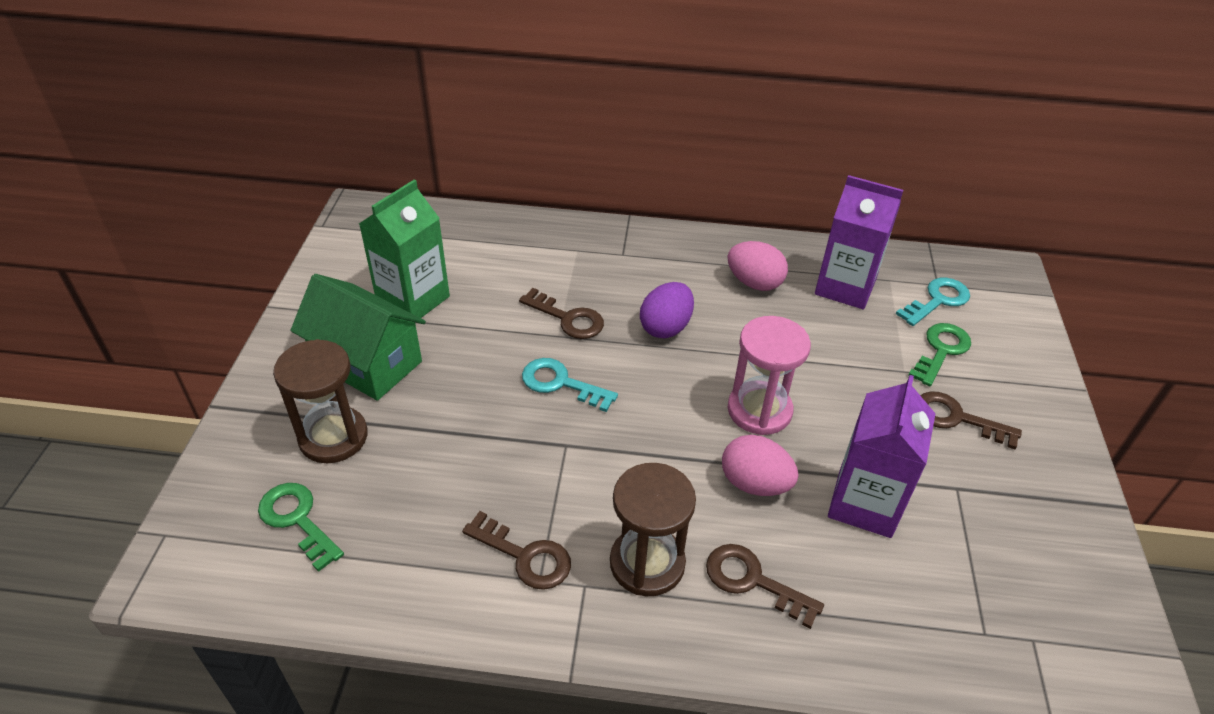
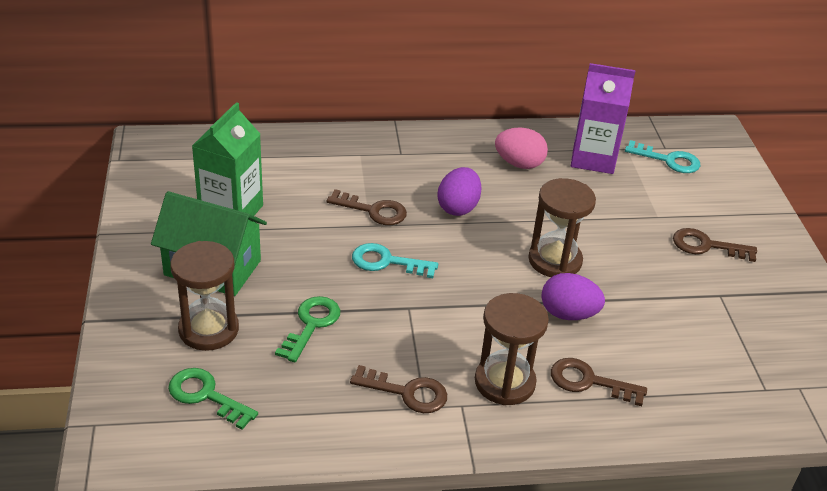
camera: 15 degrees left, 5 degrees down
(754, 483) = (568, 314): pink egg -> purple egg
(759, 410) = (555, 260): pink hourglass -> brown hourglass
(864, 503) = (655, 315): purple carton -> none
(937, 300) = (668, 160): turquoise key -> turquoise key turned 75 degrees clockwise
(941, 351) = (681, 198): green key -> green key (311, 325)

